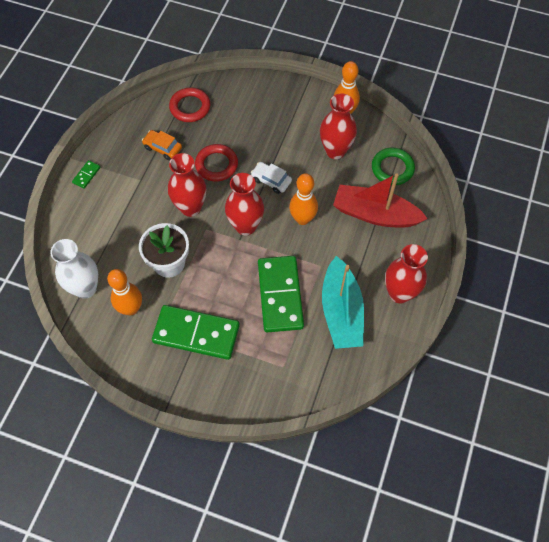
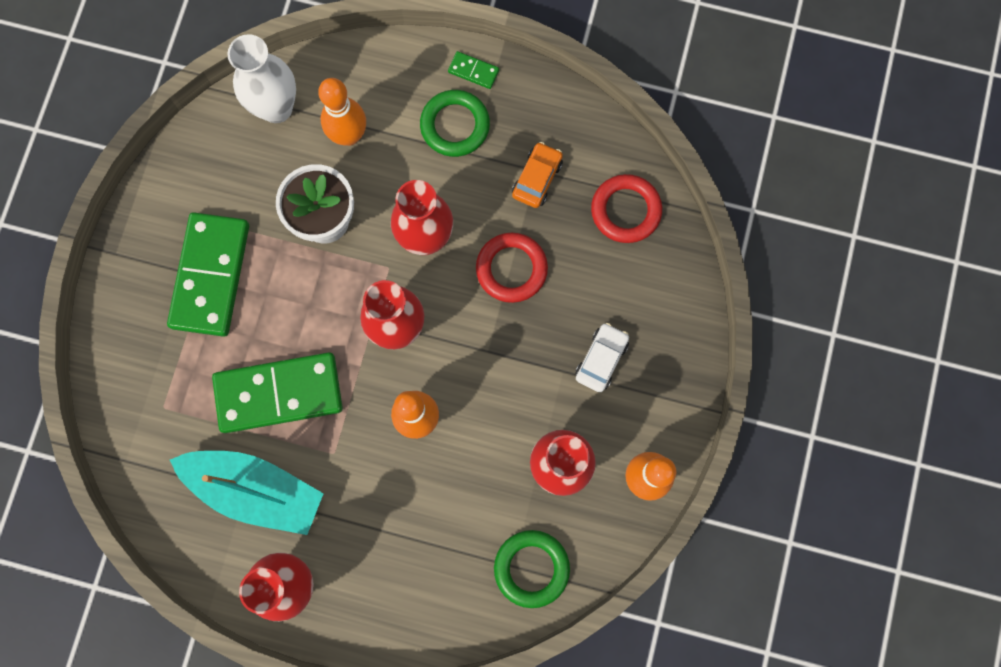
camera: 85 degrees right, 15 degrees up
(120, 187) = (455, 125): none -> green ring
(131, 308) = (247, 177): orange bowling pin -> orange bowling pin (349, 135)
(271, 180) = (488, 361): white car -> white car (601, 359)
(341, 311) = (255, 490): turquoise boat -> turquoise boat turned 150 degrees counterclockwise
(375, 214) = (436, 540): red boat -> none

